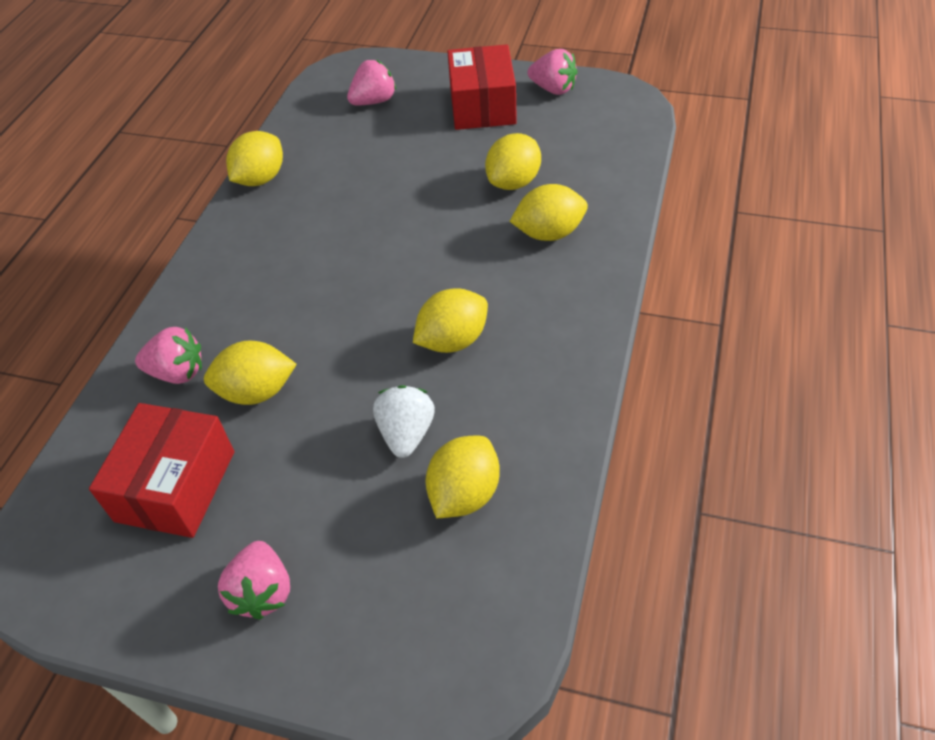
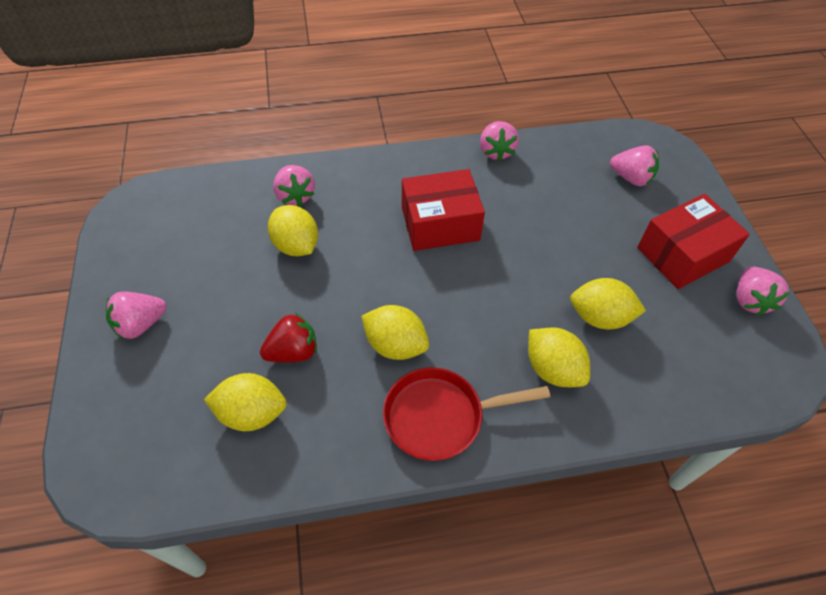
camera: 60 degrees right, 5 degrees up
(175, 486) = (206, 240): red box -> red box (440, 224)
(260, 179) = (496, 151): yellow lemon -> pink strawberry
(406, 434) = (293, 352): white strawberry -> red strawberry
(555, 331) = (440, 417): none -> red pan

